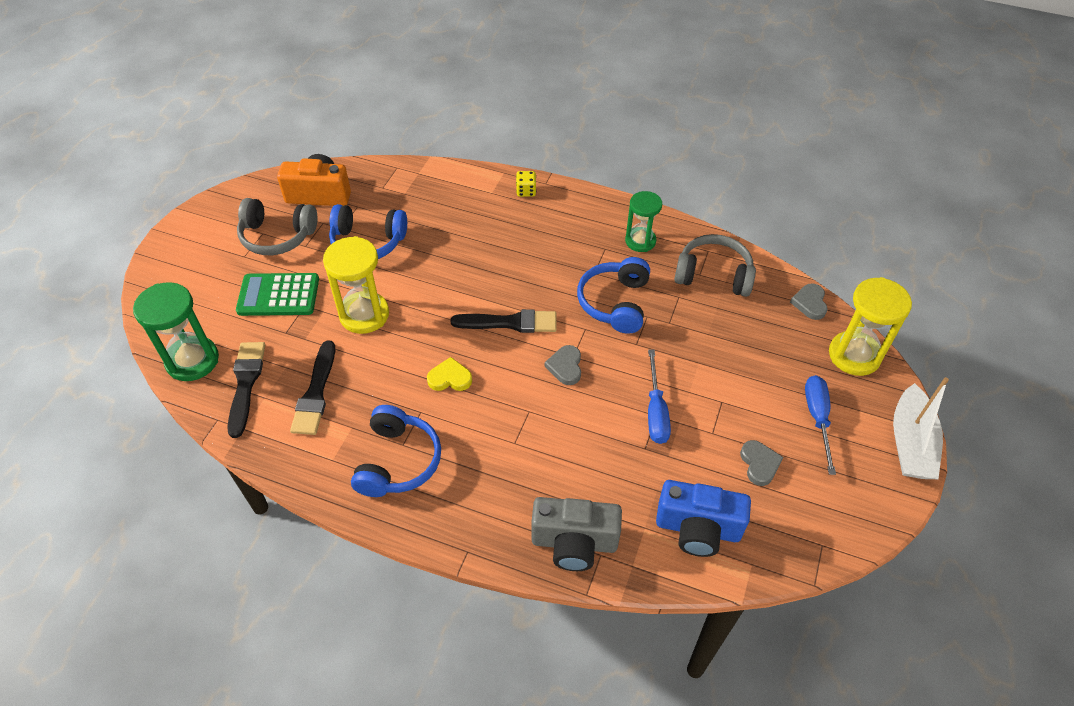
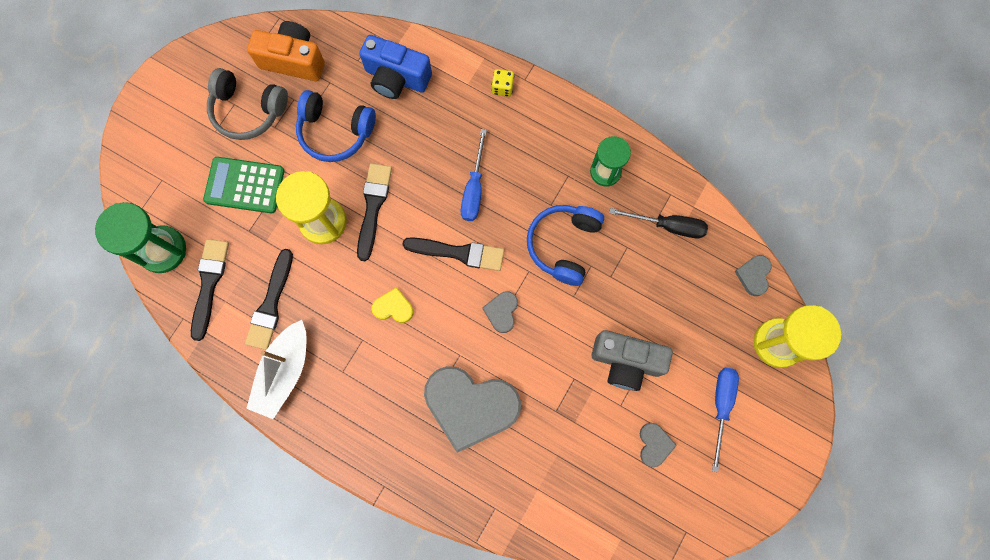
camera: 10 degrees right, 25 degrees up
(398, 461) = (336, 388): blue headphones -> none
(415, 296) = (373, 207): none -> black brush
(551, 457) = (470, 406): none -> grey heart
(574, 542) = (475, 493): grey camera -> grey camera (626, 361)
(655, 411) = (574, 374): blue screwdriver -> blue screwdriver (474, 189)
(697, 528) = (583, 498): blue camera -> blue camera (396, 78)
(713, 275) = (668, 226): grey headphones -> black screwdriver
(910, 443) = (797, 446): white boat -> white boat (284, 372)

